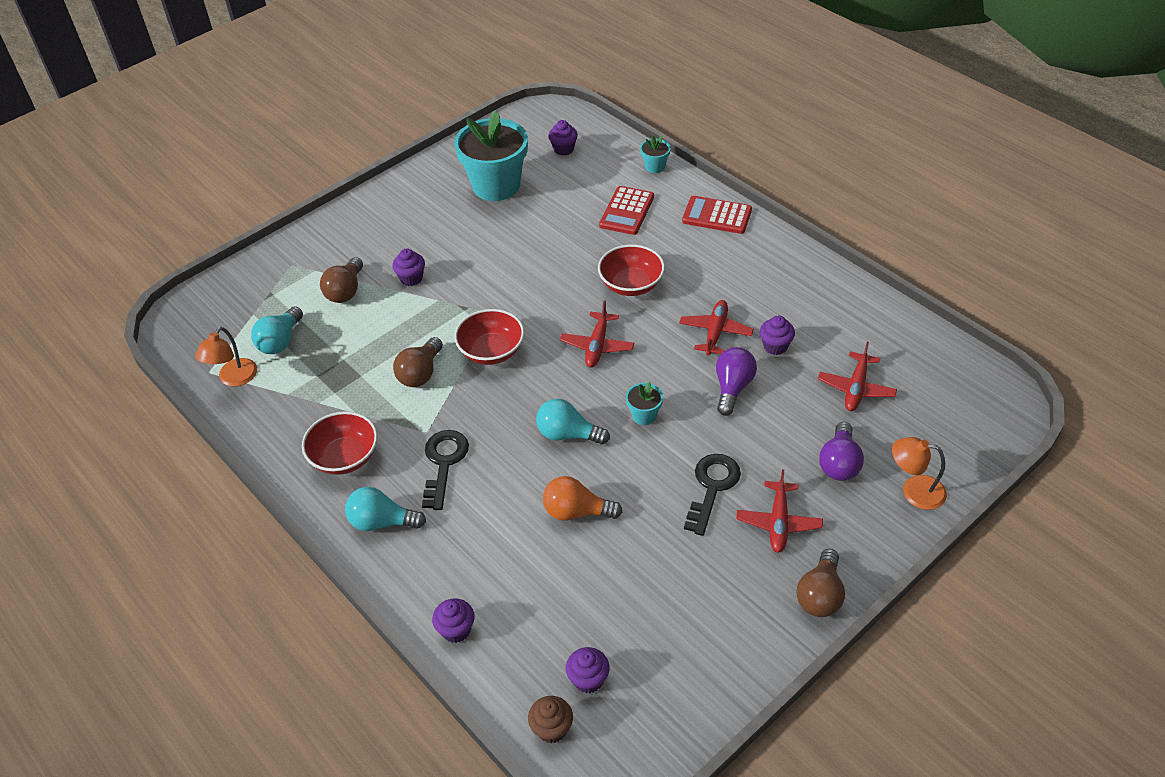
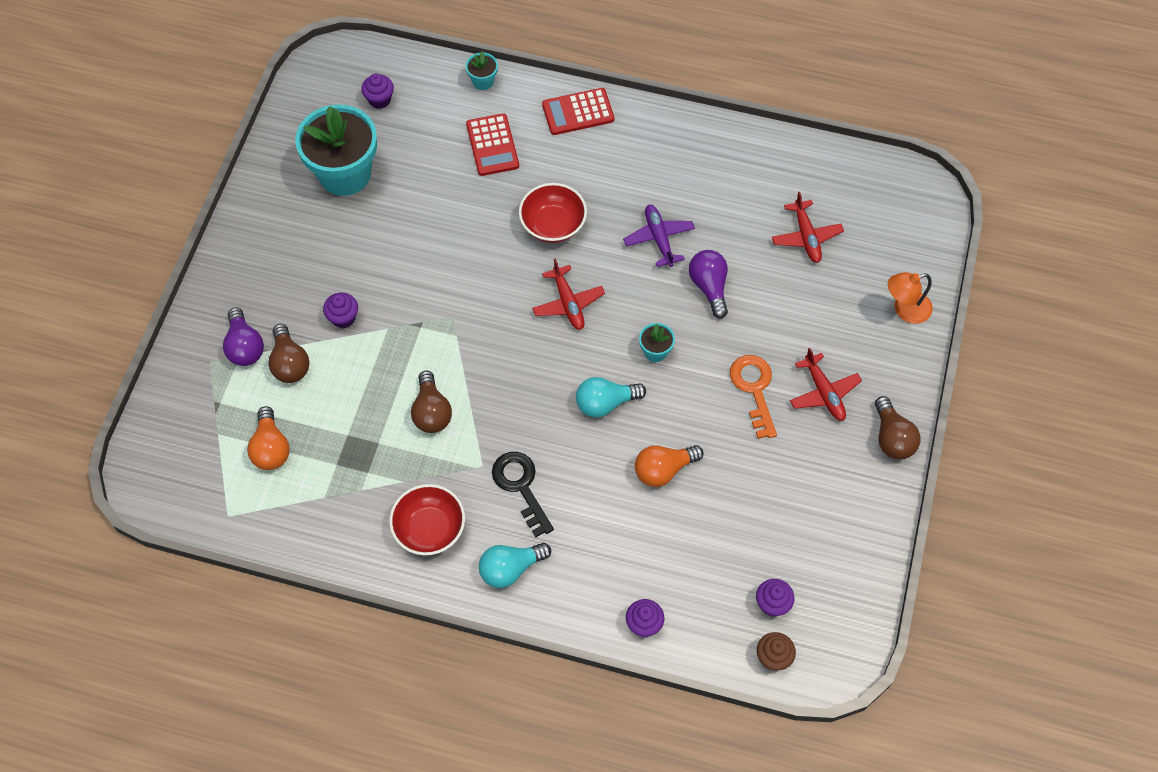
camera: 35 degrees left, 15 degrees up
(234, 379) = (259, 509): orange lamp -> none
(280, 341) = (271, 448): turquoise light bulb -> orange light bulb
(491, 351) = (479, 356): red bowl -> none
(712, 487) = (754, 389): black key -> orange key
(715, 332) = (659, 238): red plane -> purple plane
(775, 346) = (717, 228): purple cupcake -> none
(839, 463) = (836, 314): purple light bulb -> purple light bulb (245, 346)

